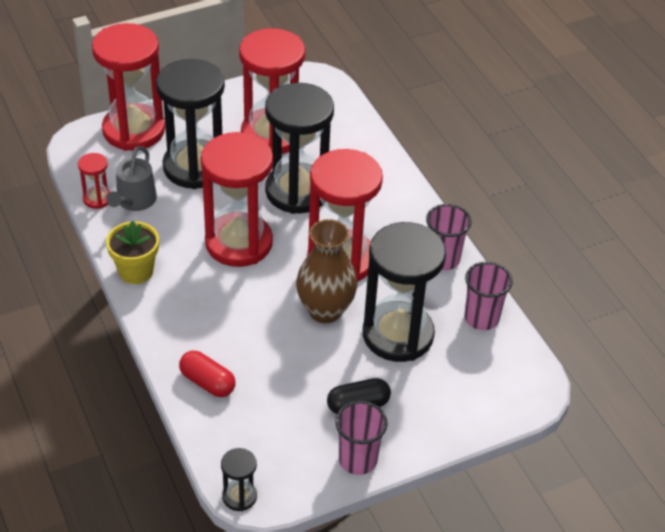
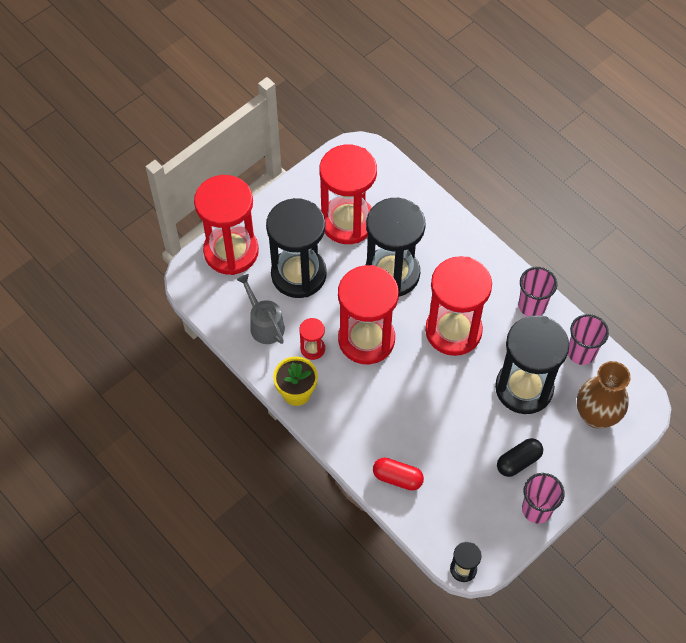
camera: 15 degrees left, 15 degrees up
(97, 199) = (233, 331): red hourglass -> red hourglass (312, 349)
(134, 201) = (264, 324): grey watering can -> grey watering can turned 150 degrees clockwise
(325, 310) = (460, 383): brown vase -> brown vase (596, 415)

